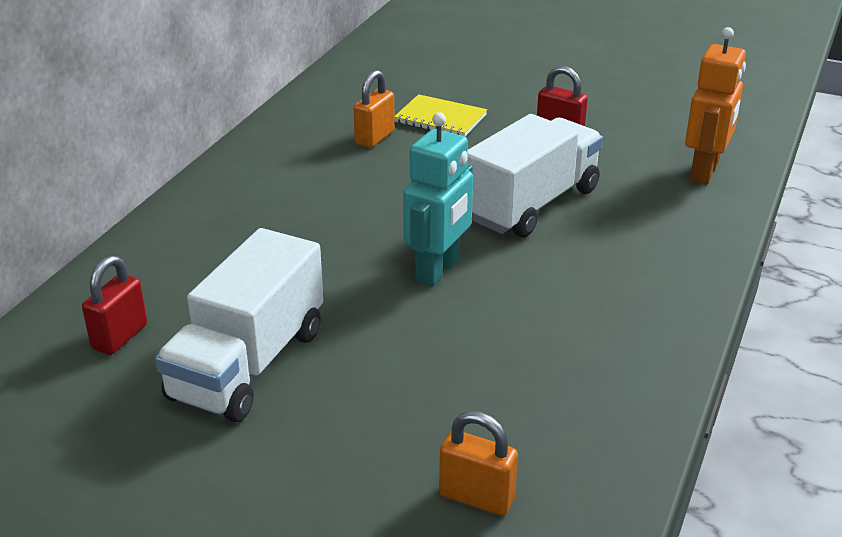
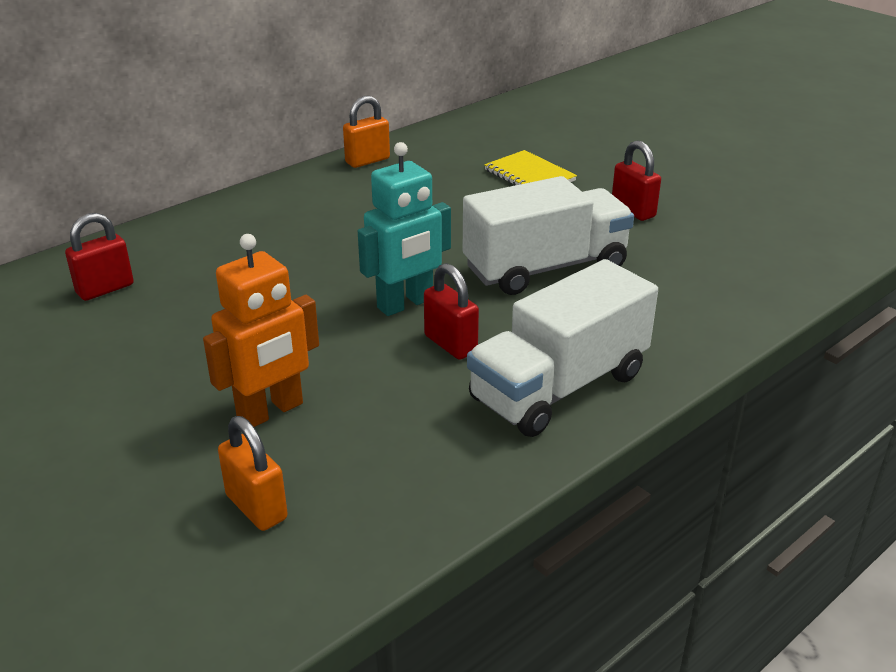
camera: 25 degrees right, 0 degrees up
(248, 364) = (179, 337): white truck -> white truck (559, 387)
(374, 138) = (455, 179): orange padlock -> orange padlock (367, 161)
(512, 297) = (450, 344): none -> red padlock
(705, 172) = (751, 279): orange robot -> orange robot (270, 411)

